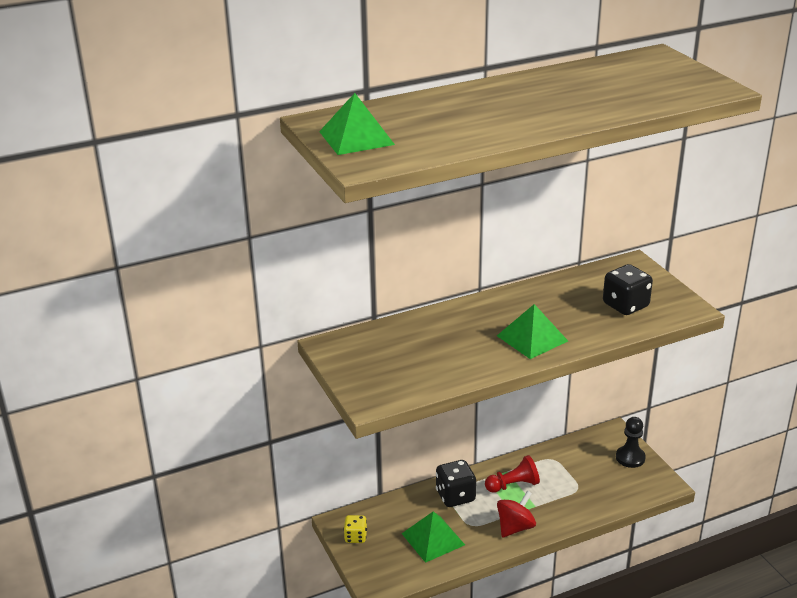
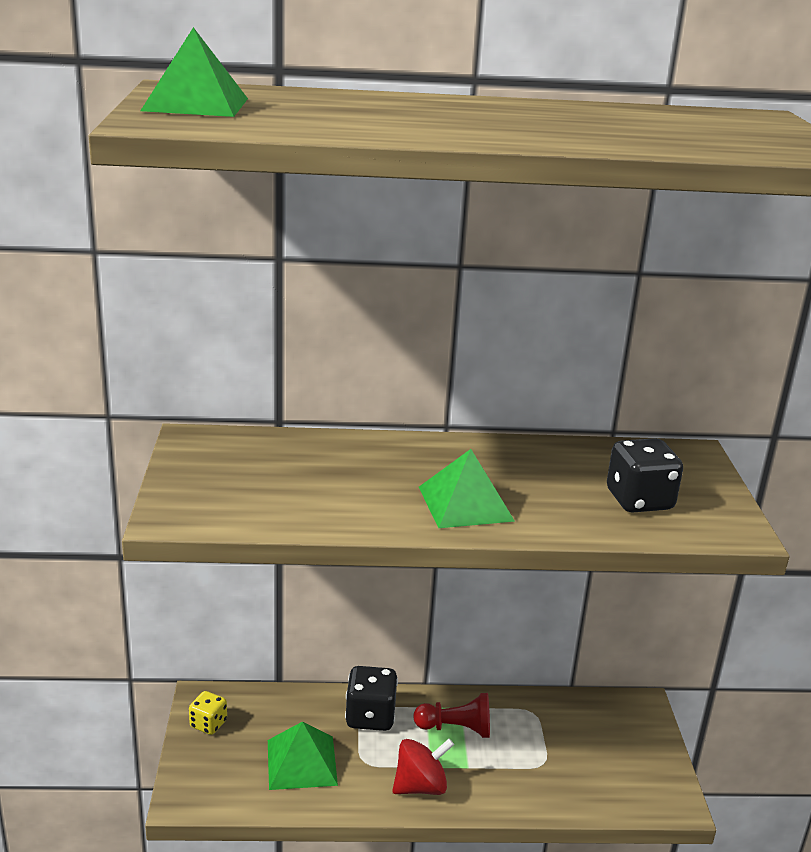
camera: 20 degrees right, 5 degrees down
(630, 458) = (644, 747): black pawn -> none

